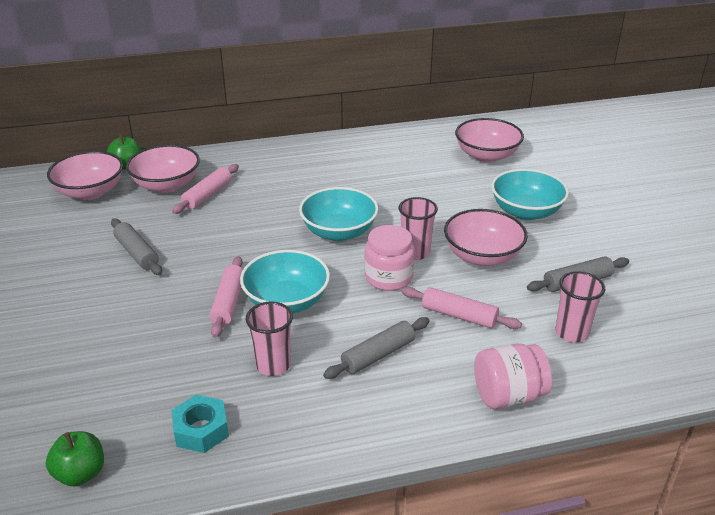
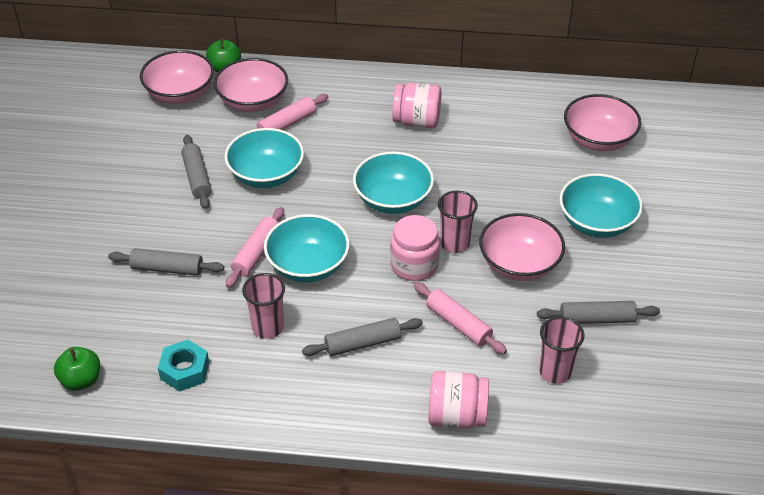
camera: 20 degrees right, 10 degrees up
(139, 338) = (167, 268): none -> grey rolling pin
(207, 237) = (266, 175): none -> turquoise bowl
(326, 171) = (417, 121): none -> pink jar

